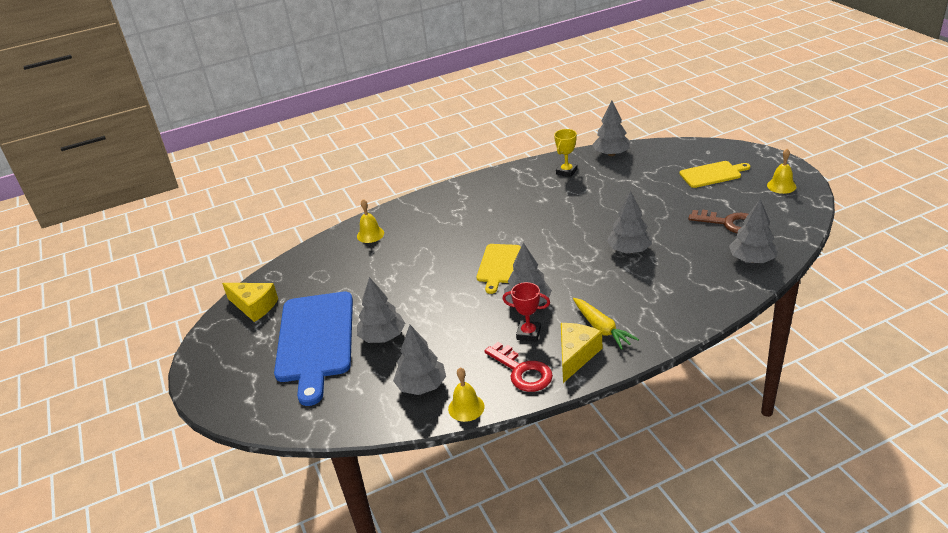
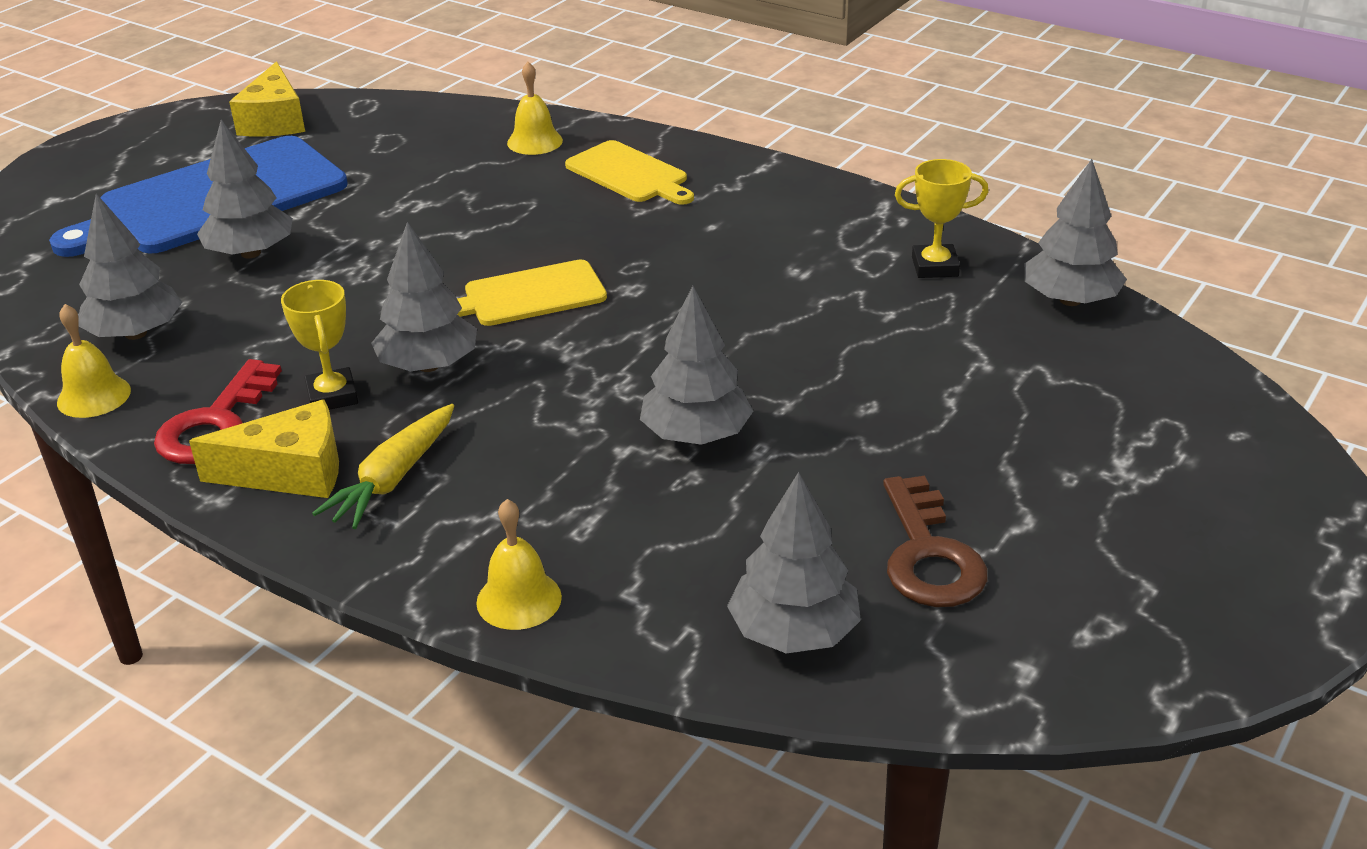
camera: 55 degrees right, 0 degrees up
(528, 333) = (332, 396): red trophy -> yellow trophy
(712, 174) = (1133, 470): yellow cutting board -> yellow cutting board (629, 174)
(781, 186) = (1196, 603): yellow bell -> yellow bell (519, 599)

